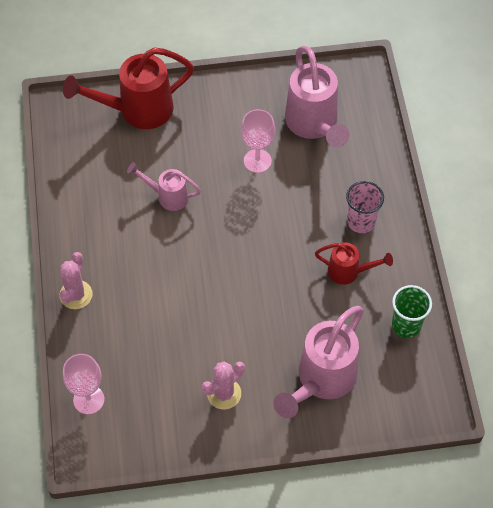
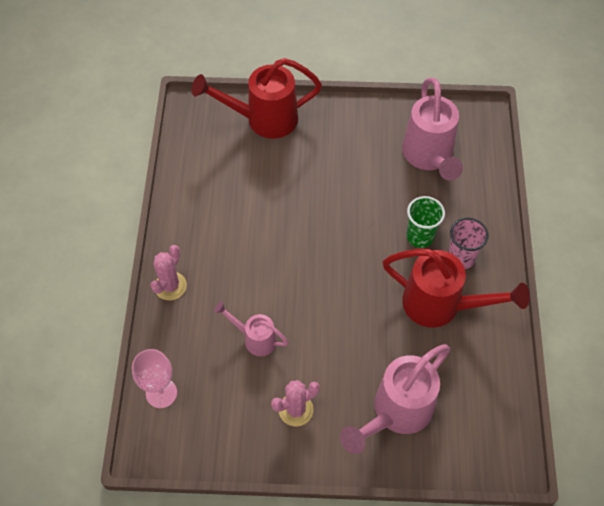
camera: 10 degrees right, 0 degrees up
(167, 196) = (276, 204): pink watering can -> pink watering can (255, 338)
(257, 161) = (369, 183): pink goblet -> none
(349, 272) = (441, 306): red watering can -> red watering can, size x1.82
(406, 325) = (491, 369): green cup -> green cup (420, 236)

